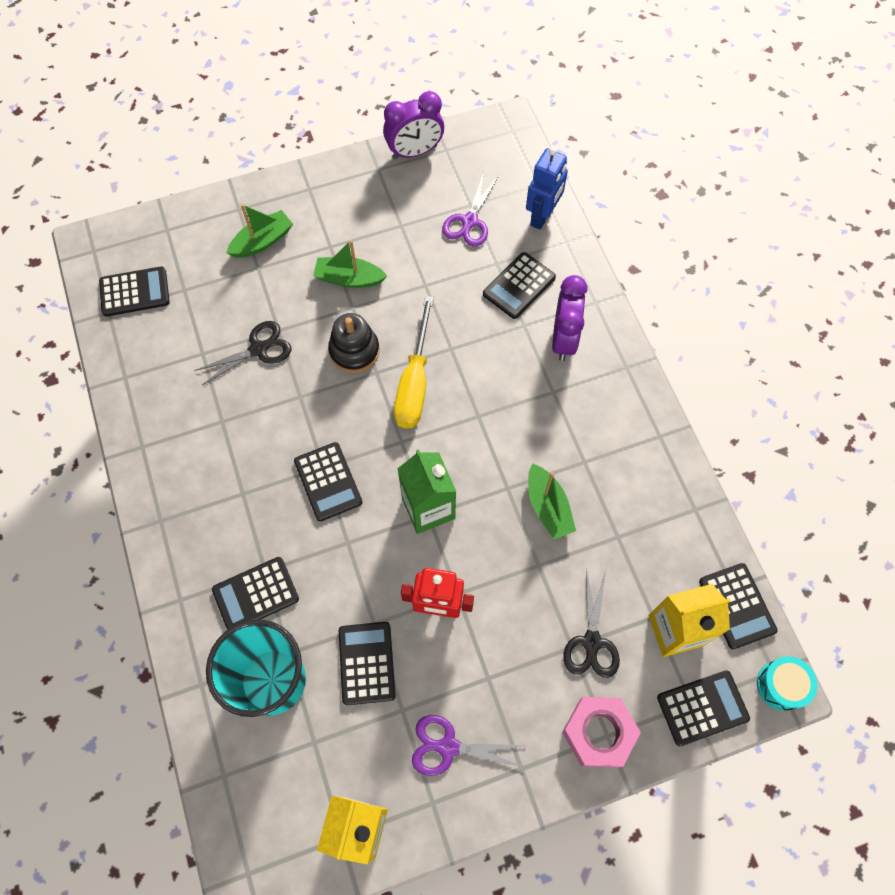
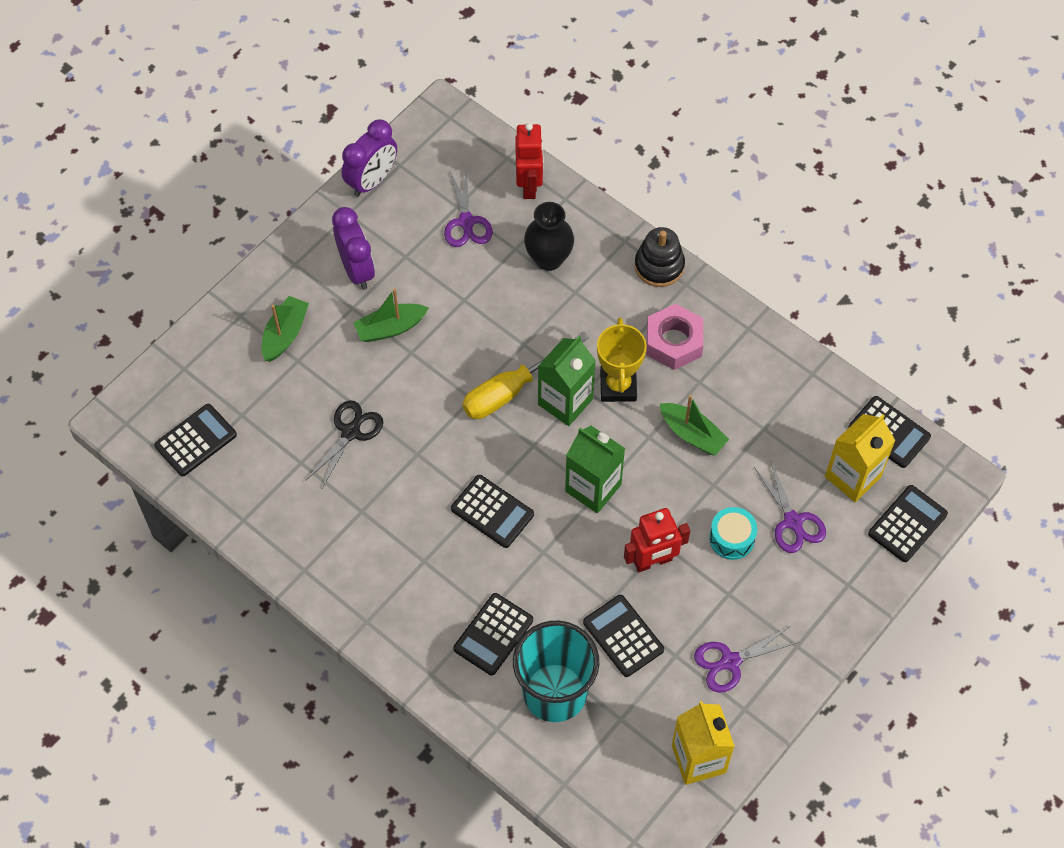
camera: 30 degrees left, 5 degrees down
(354, 351) = (439, 389): black stacking toy -> black stacking toy (659, 266)
(414, 382) = (511, 389): yellow screwdriver -> yellow screwdriver turned 75 degrees clockwise
(453, 417) = (565, 402): none -> green carton
(509, 427) = (618, 386): none -> yellow trophy
(519, 286) = (548, 259): black calculator -> black vase
(542, 216) = (529, 185): blue robot -> red robot
(563, 339) = (617, 286): purple clock -> purple clock (357, 270)
(591, 642) = (793, 521): black scissors -> purple scissors
(598, 733) = (840, 586): pink nut -> pink nut (673, 342)
(781, 685) = (956, 474): turquoise drum -> turquoise drum (731, 538)

